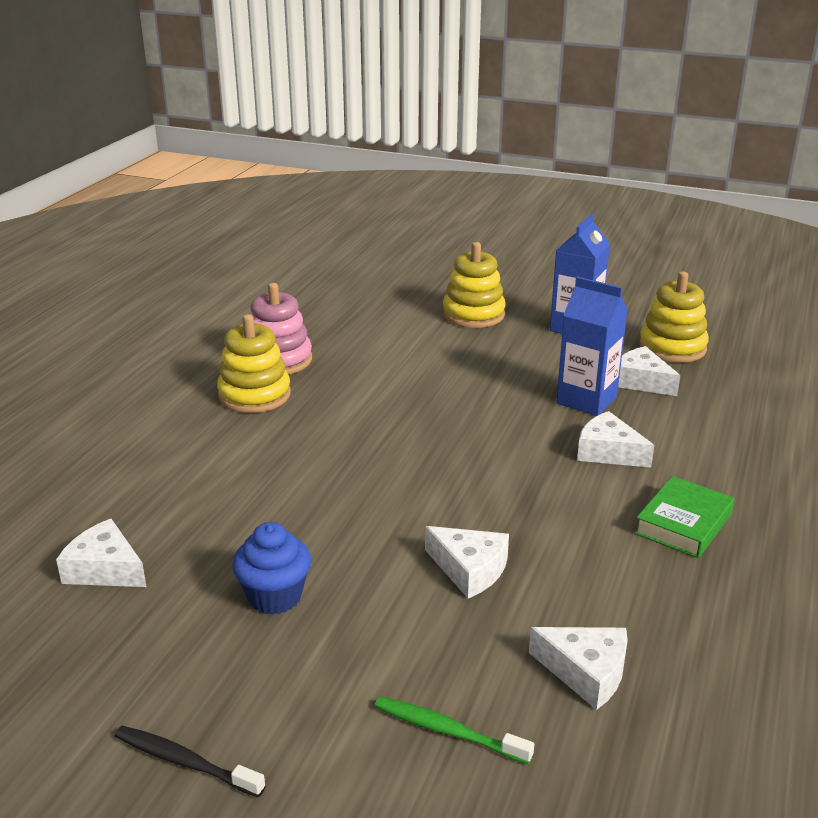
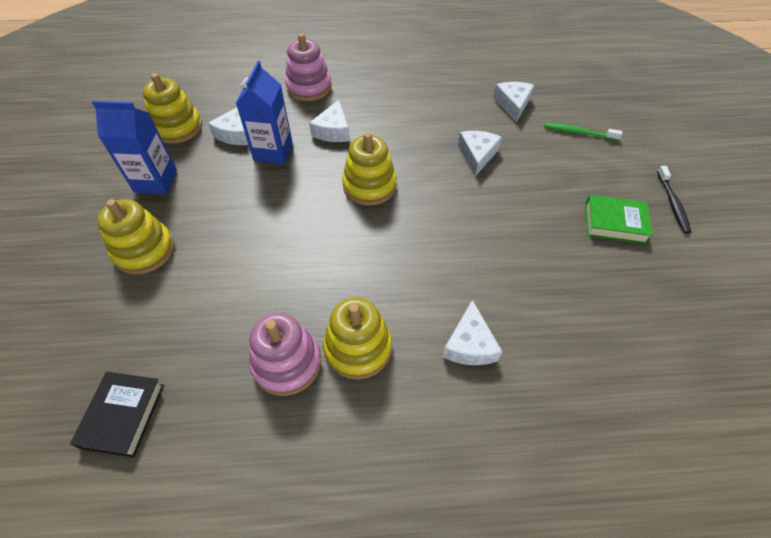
camera: 115 degrees left, 25 degrees up
(105, 569) = (608, 315): white cheese -> white cheese (469, 344)
(275, 597) = (558, 221): blue cupcake -> none
(306, 295) = (123, 415): none -> black book
(448, 731) = (578, 133): green toothbrush -> green toothbrush turned 105 degrees clockwise
(472, 454) = (369, 186): none -> yellow stacking toy
(683, 524) = (386, 95): green book -> green book (614, 223)
(733, 454) = (309, 87): none -> pink stacking toy

